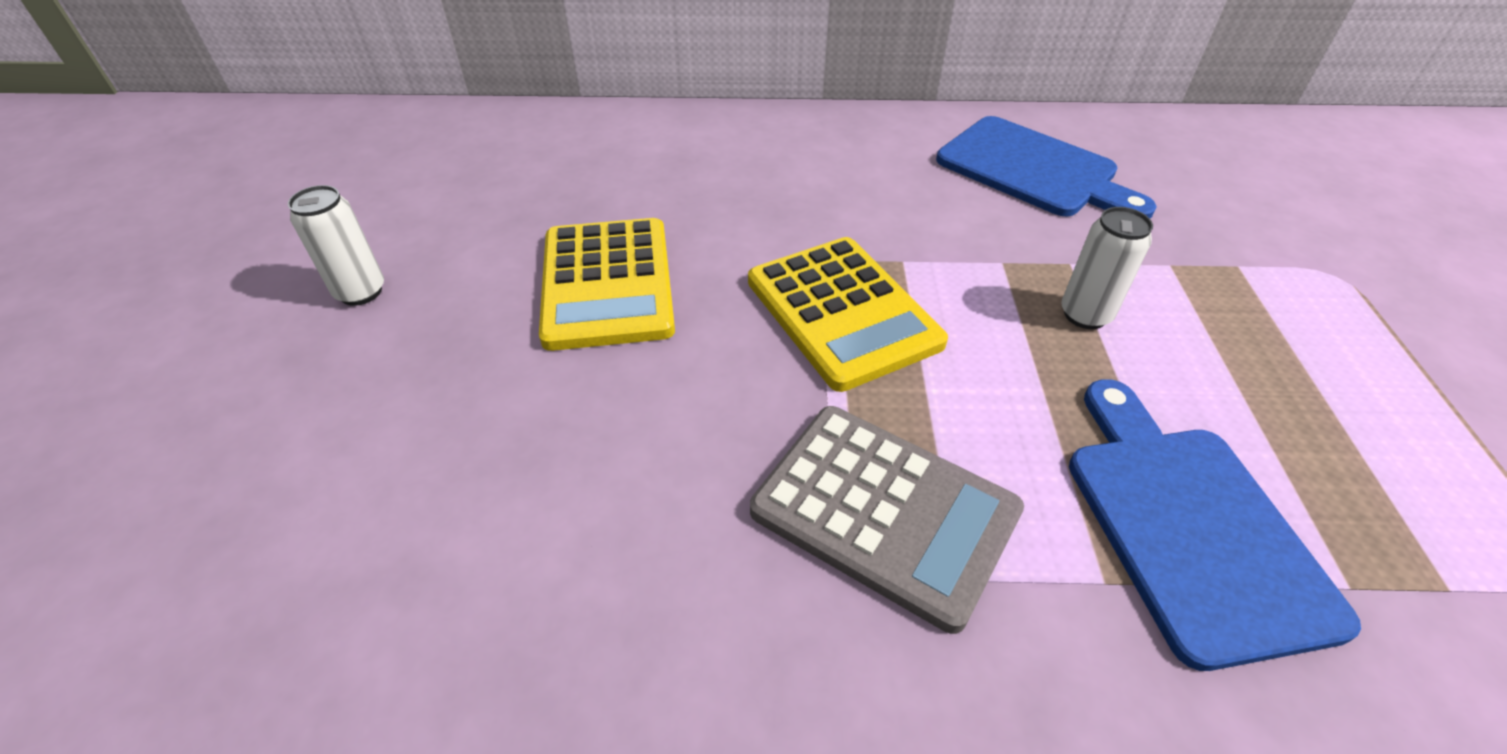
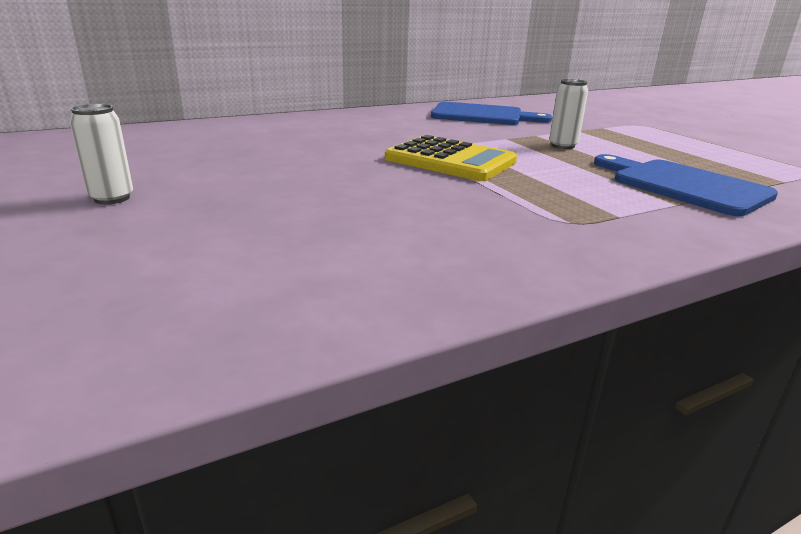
camera: 30 degrees left, 20 degrees down
(608, 284) = (299, 171): yellow calculator -> none
(884, 511) = (558, 207): grey calculator -> none

